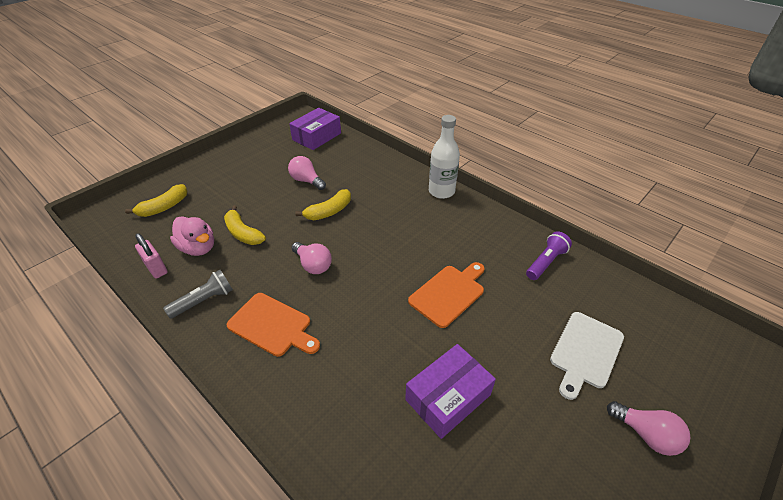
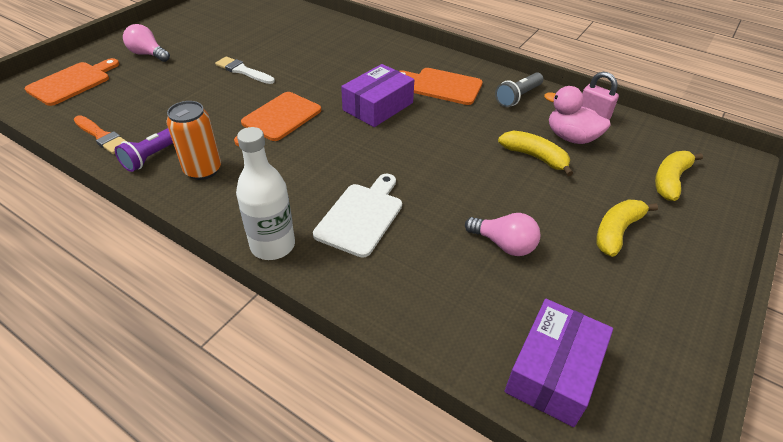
camera: 170 degrees right, 0 degrees up
(313, 265) = (430, 132): pink light bulb -> none
(329, 211) = (441, 194): yellow banana -> yellow banana (616, 231)
(448, 397) = (287, 60): purple box -> purple box (378, 106)
(501, 245) = (203, 170): none -> orange can
(501, 378) = (243, 71): none -> white brush
(585, 352) = (162, 89): white cutting board -> white cutting board (361, 216)
(604, 286) = (102, 136): none -> orange brush
(700, 375) = (72, 82): none -> orange cutting board

